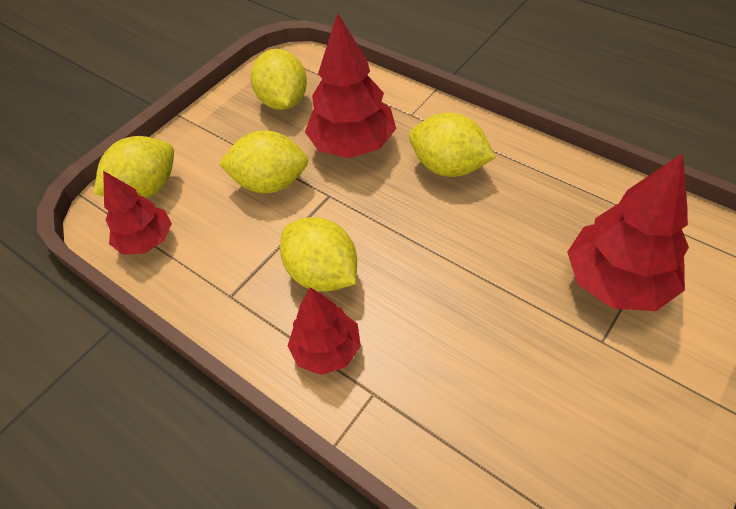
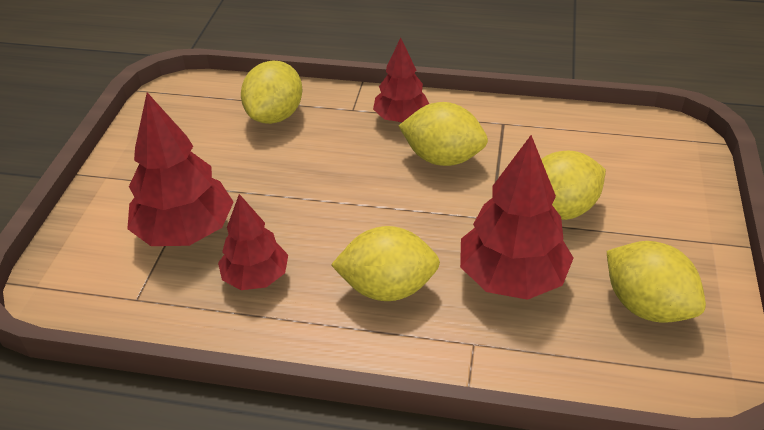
camera: 150 degrees right, 10 degrees down
(146, 189) = (670, 166): yellow lemon -> yellow lemon (275, 115)
(146, 241) = (613, 132): red tree -> red tree (256, 277)

